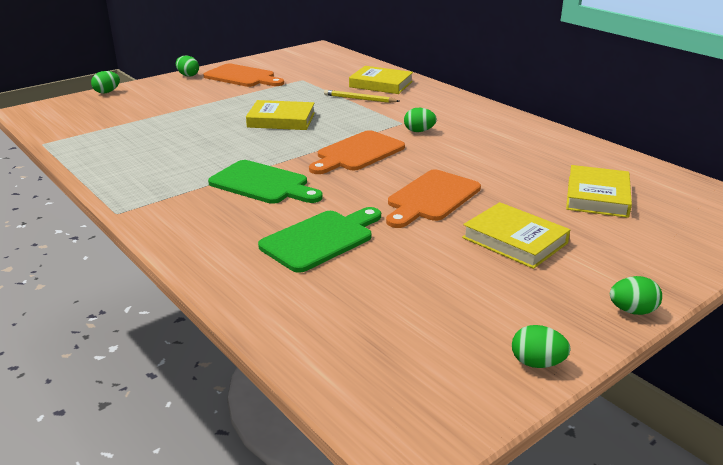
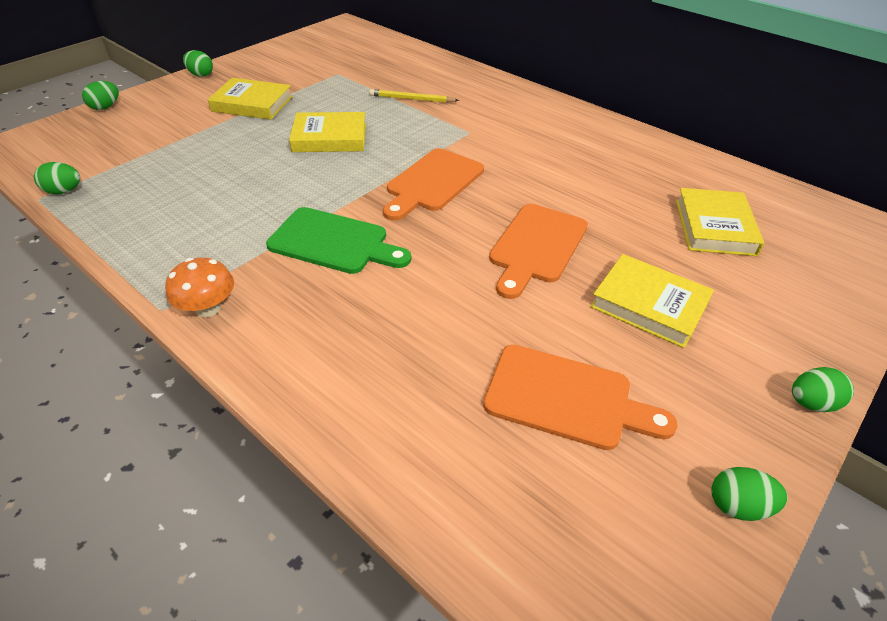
camera: 10 degrees left, 15 degrees up
(152, 215) = (208, 308): none -> orange mushroom
(242, 77) = (266, 73): orange cutting board -> orange cutting board (566, 398)
(321, 239) = (427, 327): green cutting board -> none
(381, 84) = (429, 75): yellow book -> yellow book (252, 104)
(419, 131) = (492, 143): green egg -> green egg (64, 191)

